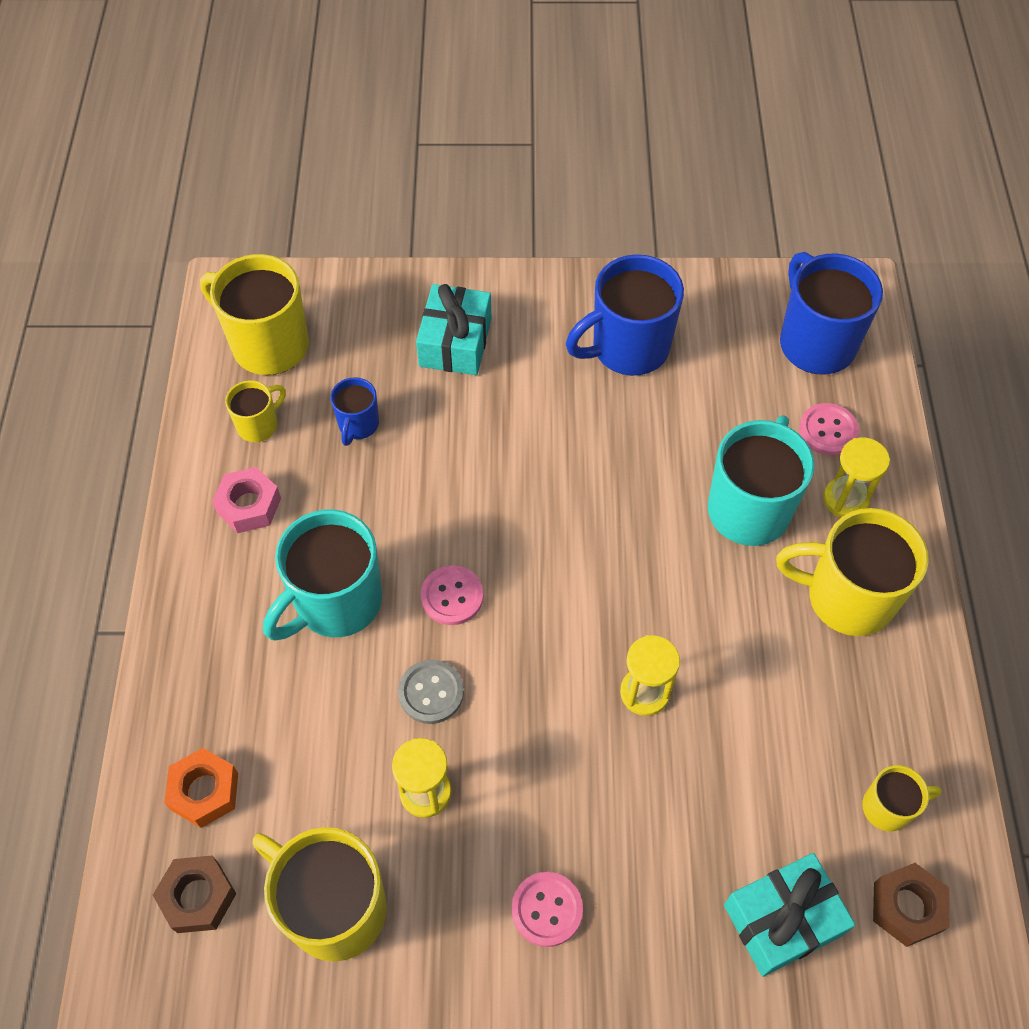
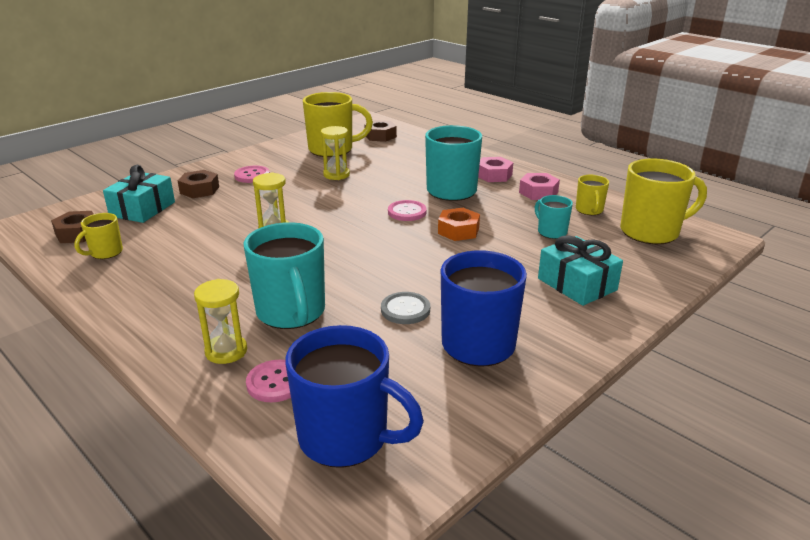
camera: 135 degrees right, 30 degrees down
(204, 791) = (415, 147): orange nut -> orange nut (458, 231)
(233, 593) = (494, 175): none -> pink nut
(358, 425) = (551, 232): blue mug -> turquoise mug
(431, 692) = (372, 191): grey button -> grey button (405, 310)
(661, 922) = (199, 190): none -> brown nut
(847, 597) = (186, 308): yellow mug -> none

